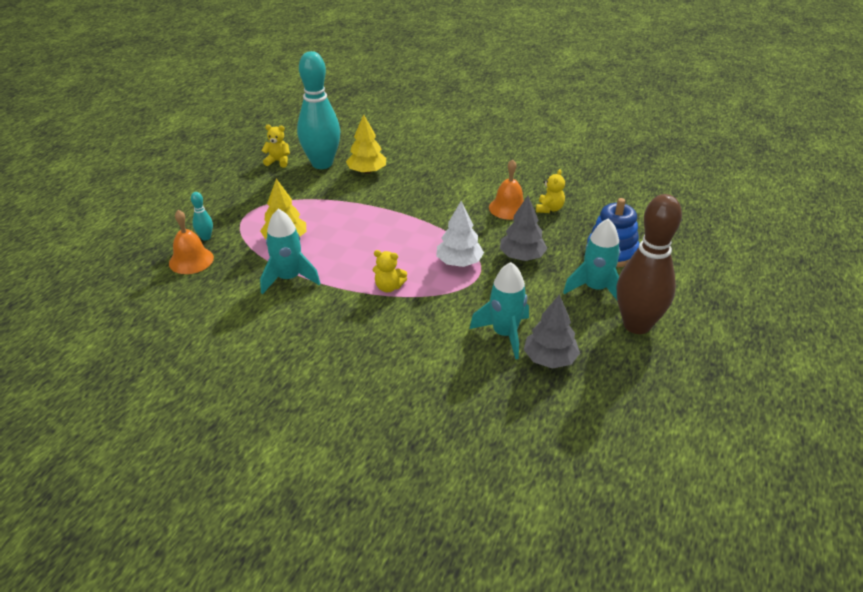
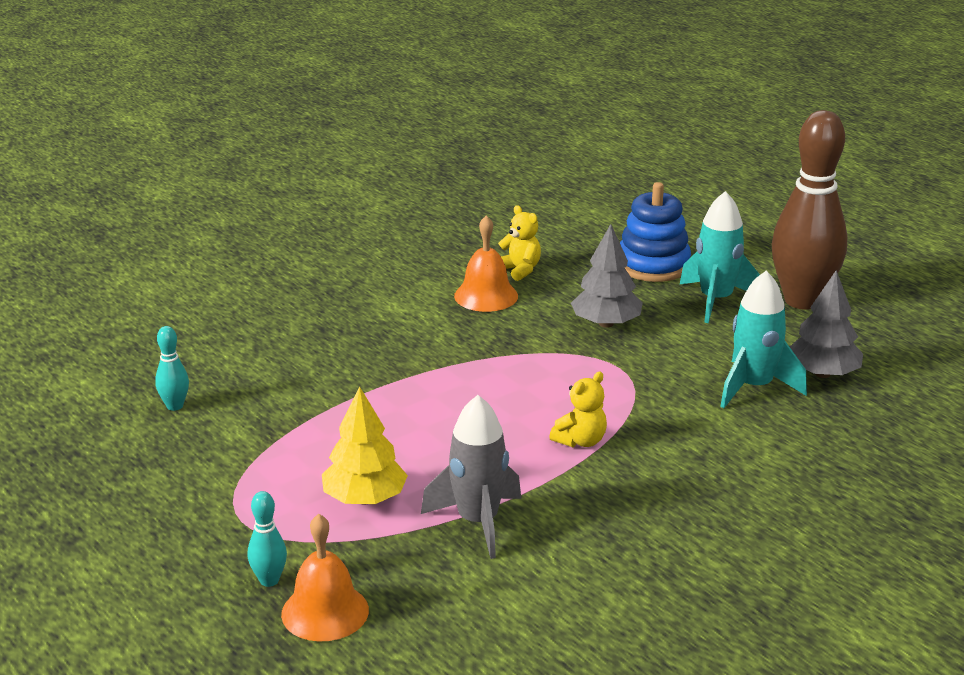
camera: 60 degrees left, 10 degrees down
(278, 161) = (108, 446): yellow teddy bear -> none
(289, 278) = (478, 522): turquoise rocket -> grey rocket
(322, 164) = (175, 406): turquoise bowling pin -> turquoise bowling pin, size x0.40
(367, 171) = (253, 372): yellow tree -> none
(459, 262) = (575, 370): white tree -> none

